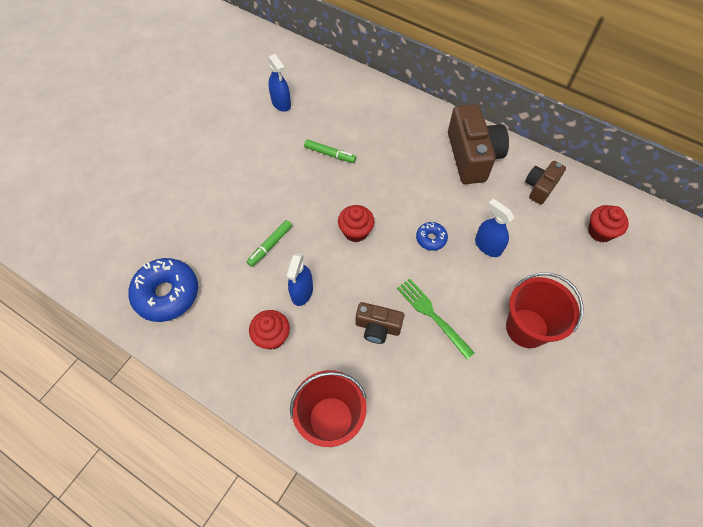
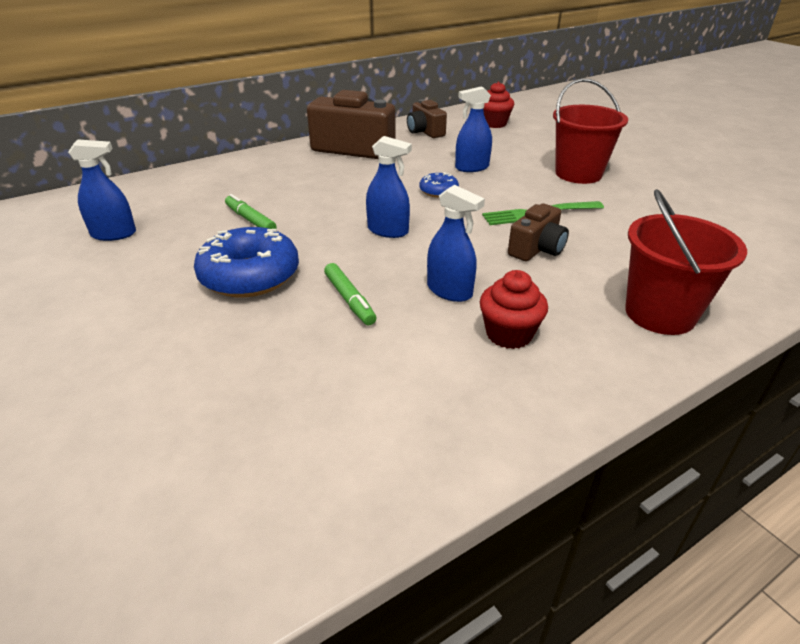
camera: 65 degrees left, 25 degrees down
(167, 294) = (350, 441): blue donut -> blue donut (250, 276)
(330, 154) = (250, 220): green marker -> green marker turned 90 degrees counterclockwise
(355, 231) = (388, 231): red cupcake -> blue spray bottle

